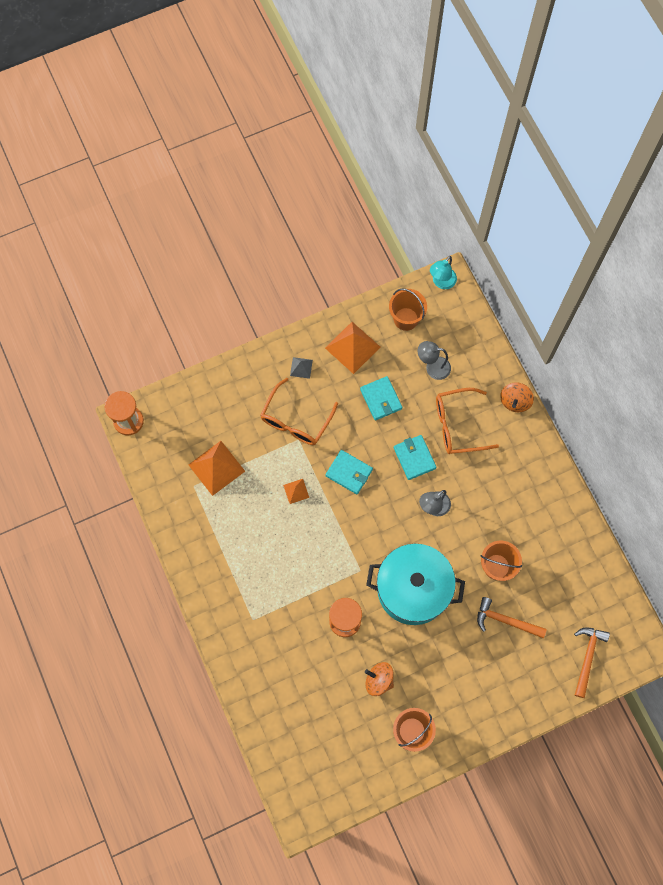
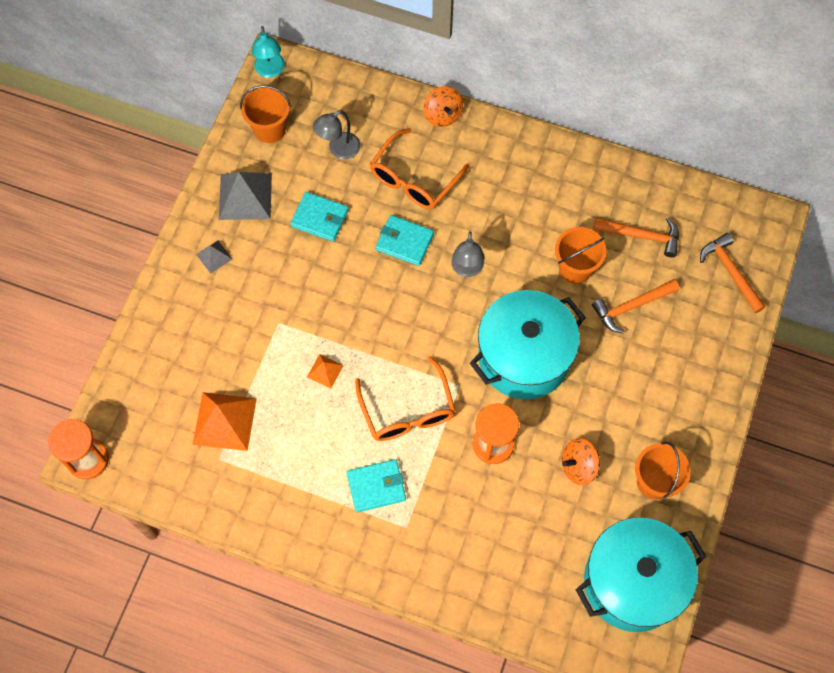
camera: 45 degrees left, 5 degrees down
(296, 420) = (258, 308): orange glasses -> orange glasses (407, 411)
(341, 772) = (632, 582): none -> turquoise pot
(349, 473) = (358, 309): turquoise wallet -> turquoise wallet (376, 486)
(352, 347) = (245, 196): orange pyramid -> grey pyramid
(556, 585) = (641, 236): none -> orange hammer

